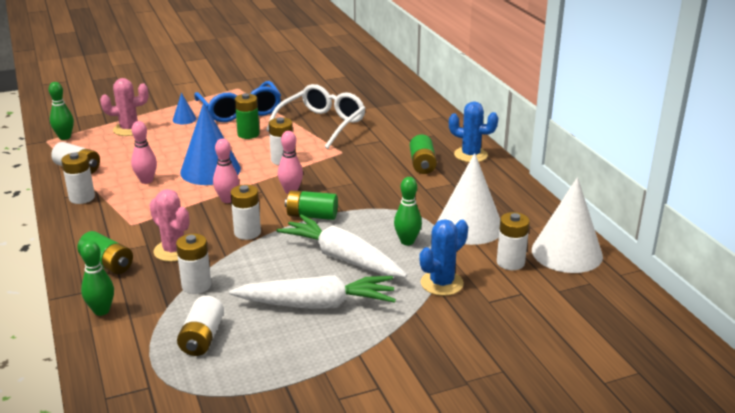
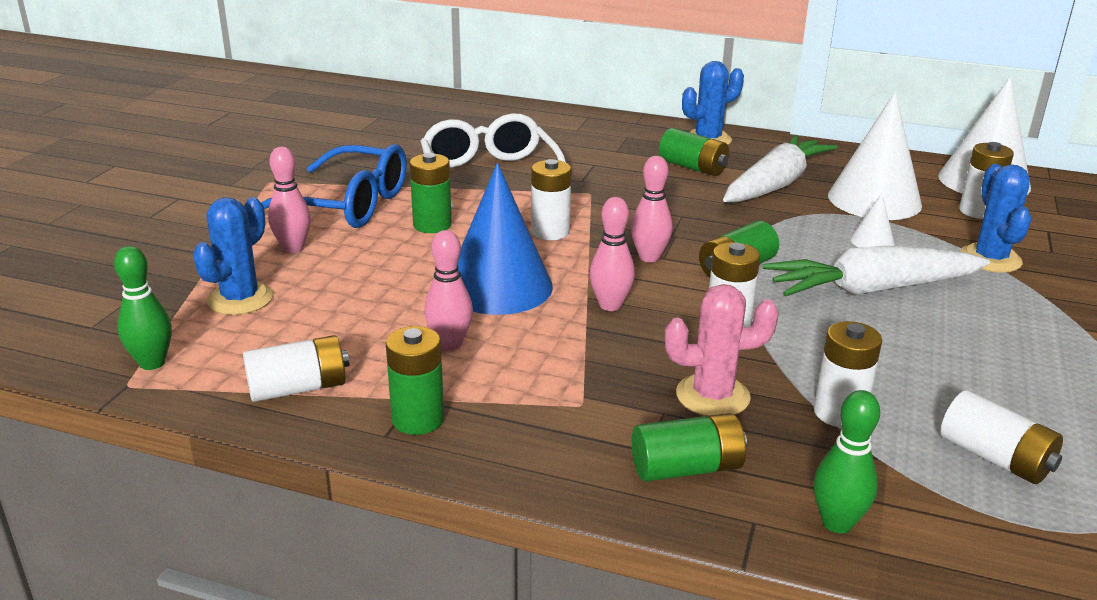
camera: 50 degrees left, 0 degrees up
(82, 198) = (418, 419): white battery -> green battery
(129, 129) = (240, 299): pink cactus -> blue cactus
(184, 119) = (293, 248): blue cone -> pink bowling pin
(316, 304) = (973, 346): white carrot -> white carrot (774, 185)
(407, 241) = (872, 241): green bowling pin -> white cone

